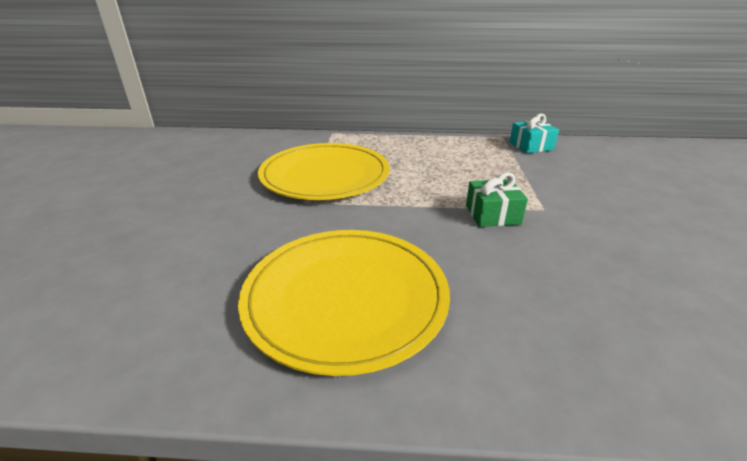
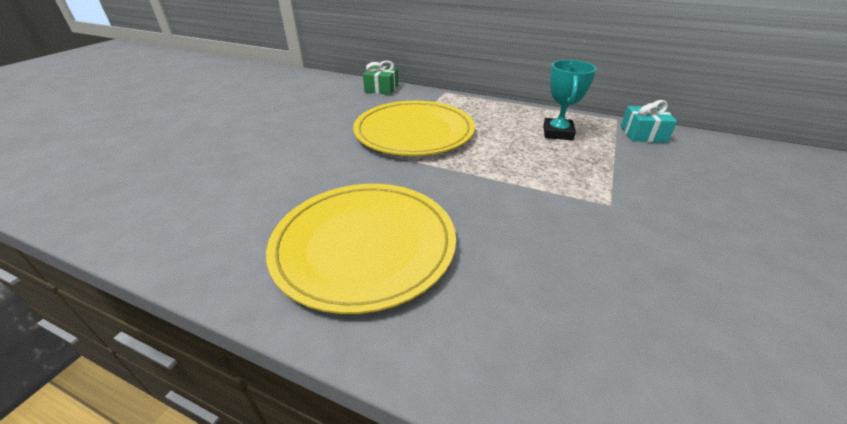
camera: 20 degrees right, 5 degrees up
(461, 155) = (557, 133): none -> turquoise trophy
(492, 214) = (549, 199): green gift -> green gift (381, 89)

